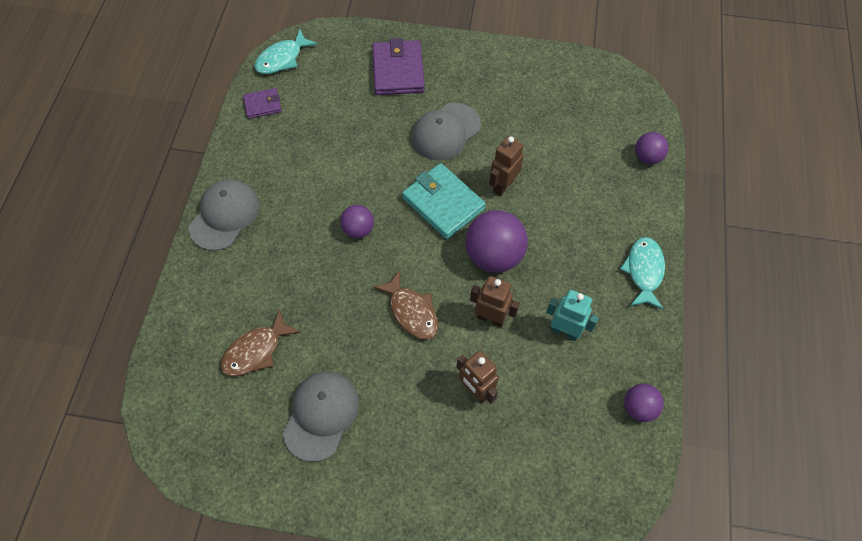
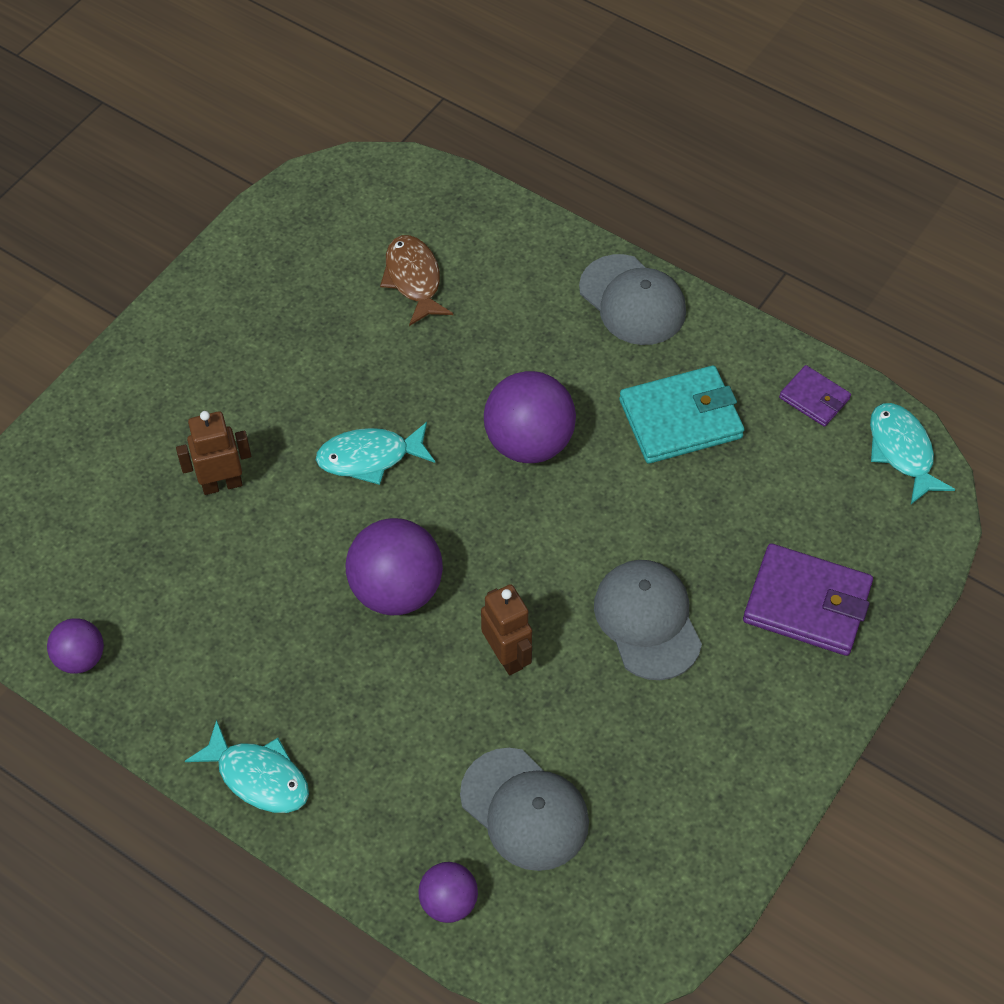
camera: 115 degrees right, 5 degrees down
(263, 105) = (814, 398): purple wallet -> purple wallet turned 60 degrees counterclockwise
(321, 415) = (292, 317): grey cap -> grey cap (524, 809)
(358, 230) = (529, 442): purple ball -> purple ball, size x1.78
(411, 311) = (370, 457): brown fish -> turquoise fish
(443, 203) = (517, 562): turquoise wallet -> turquoise wallet (680, 419)
(491, 318) = (306, 544): brown robot -> none
(564, 331) = (234, 623): turquoise robot -> none

